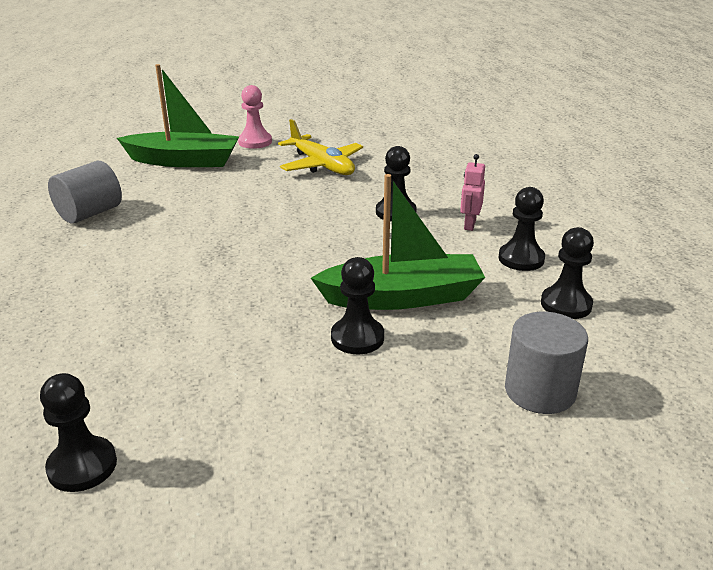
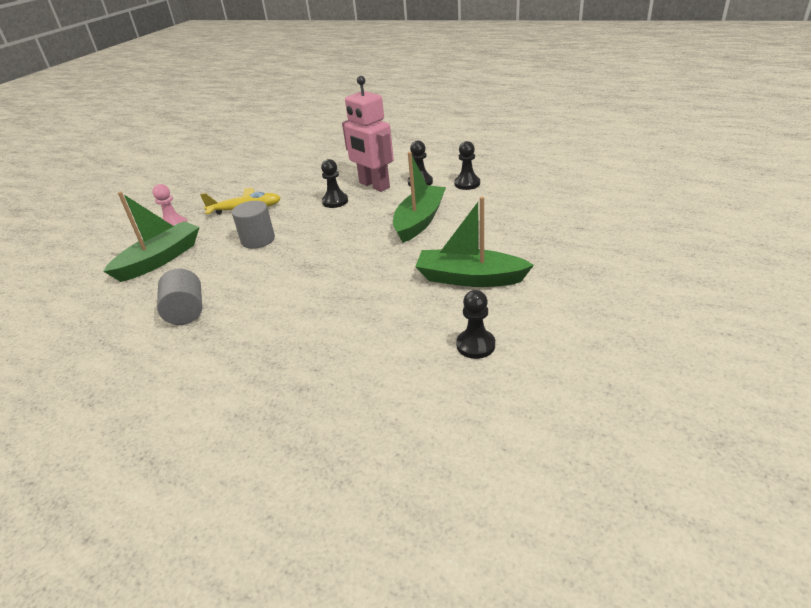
camera: 55 degrees left, 5 degrees up
(266, 401) = (469, 278): none -> green boat
(357, 338) = (441, 241): black pawn -> none
(469, 225) = (374, 185): pink robot -> pink robot, size x2.35
(540, 391) = (520, 208): grey cylinder -> grey cylinder (258, 240)

